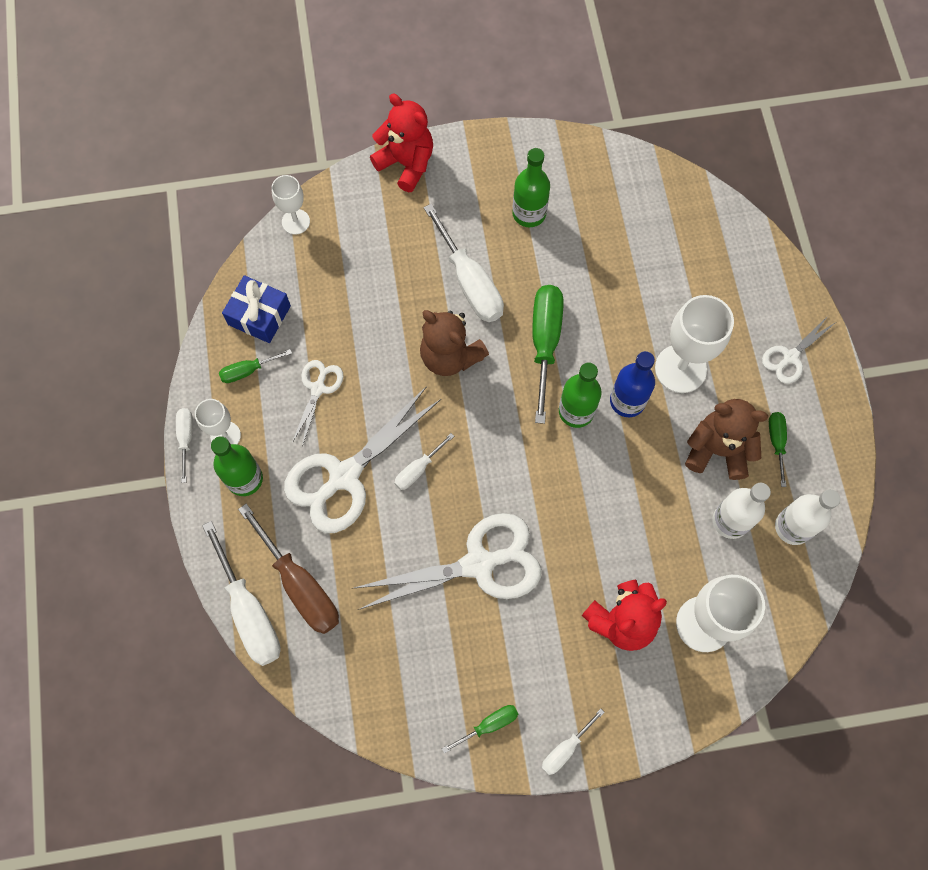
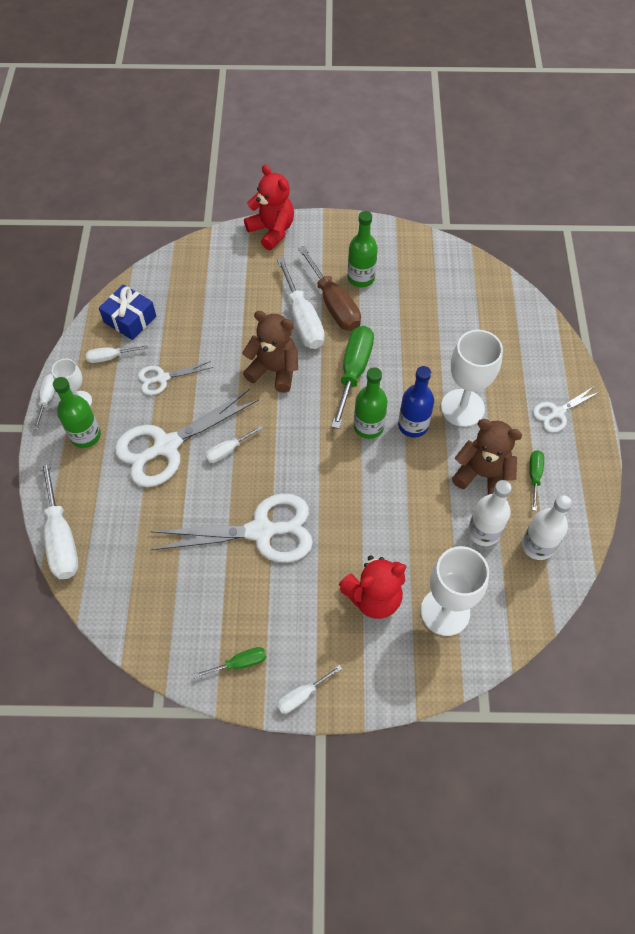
camera: 10 degrees right, 10 degrees down
(248, 371) = (110, 357): green screwdriver -> white screwdriver
(295, 222) = (176, 258): white goblet -> none
(300, 585) = (108, 523): brown screwdriver -> brown screwdriver (333, 304)
(318, 388) = (162, 378): white scissors -> white scissors turned 135 degrees counterclockwise
(450, 356) = (274, 370): brown teddy bear -> brown teddy bear turned 150 degrees clockwise

